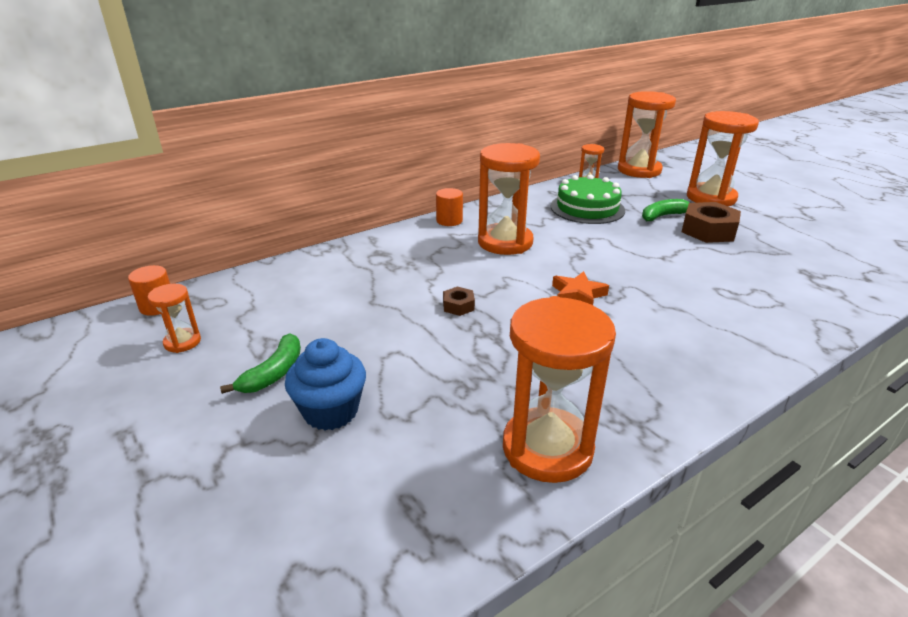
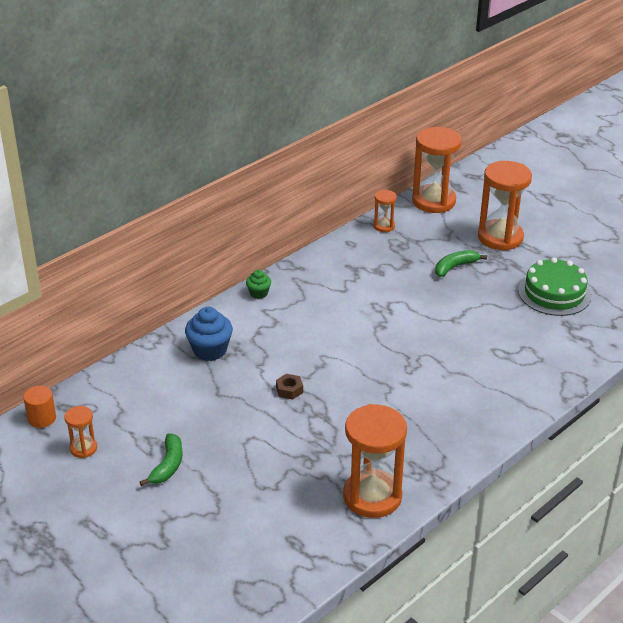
camera: 10 degrees left, 5 degrees up
(330, 411) = (221, 489): blue cupcake -> blue cupcake (210, 350)
(449, 221) = (258, 293): orange cylinder -> green cupcake
(505, 242) = (315, 316): orange hourglass -> none
(578, 294) = (383, 368): orange star -> none
(587, 208) = (385, 263): green cake -> green cake (554, 293)
(708, 231) = (493, 283): brown nut -> none

